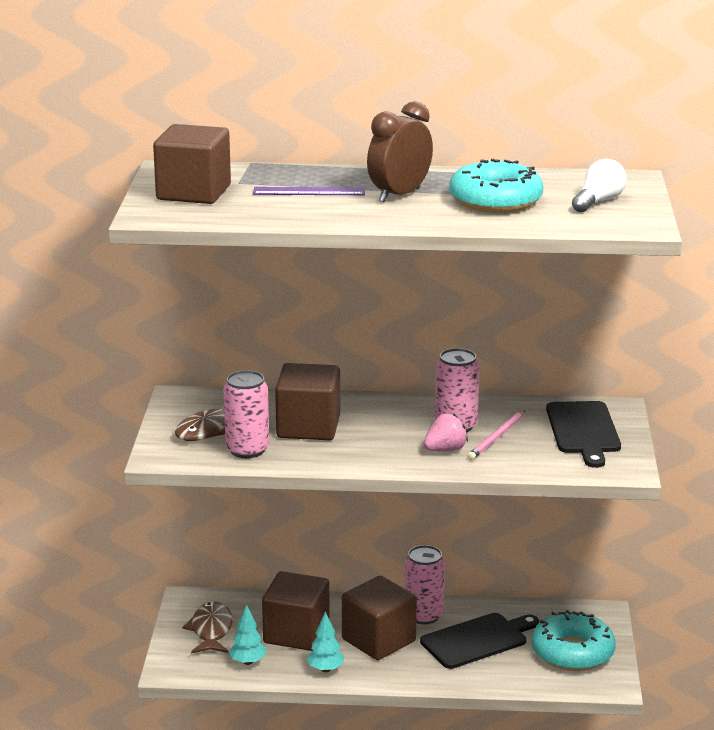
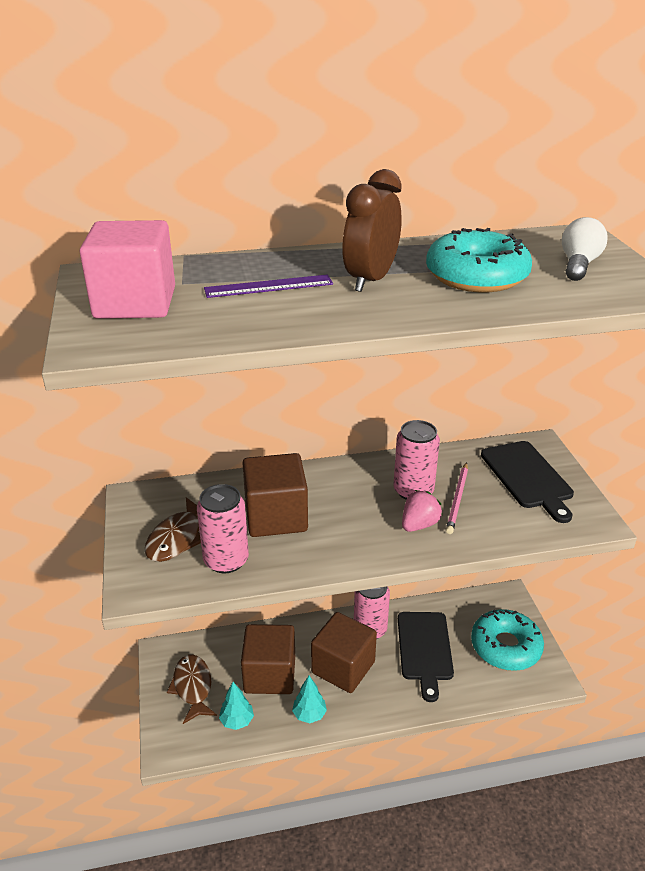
camera: 15 degrees left, 10 degrees up
(193, 192) = (135, 303): brown cube -> pink cube
(477, 640) = (424, 649): black cutting board -> black cutting board turned 135 degrees clockwise

